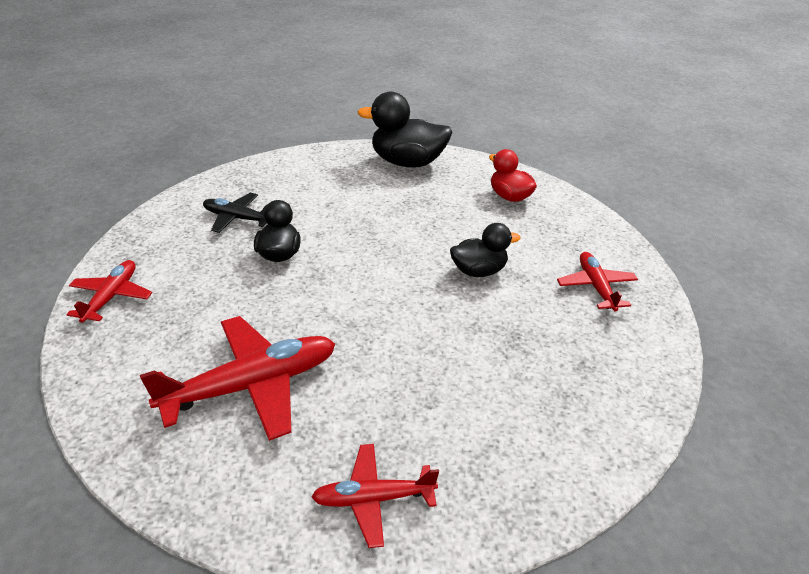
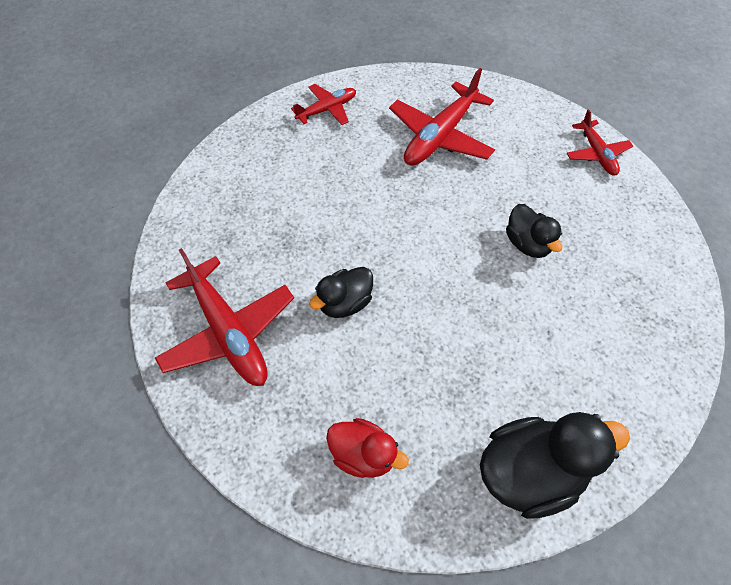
camera: 155 degrees right, 20 degrees up
(237, 218) = (607, 269): black plane -> none
(596, 287) = (228, 332): red plane -> red plane, size x1.73

